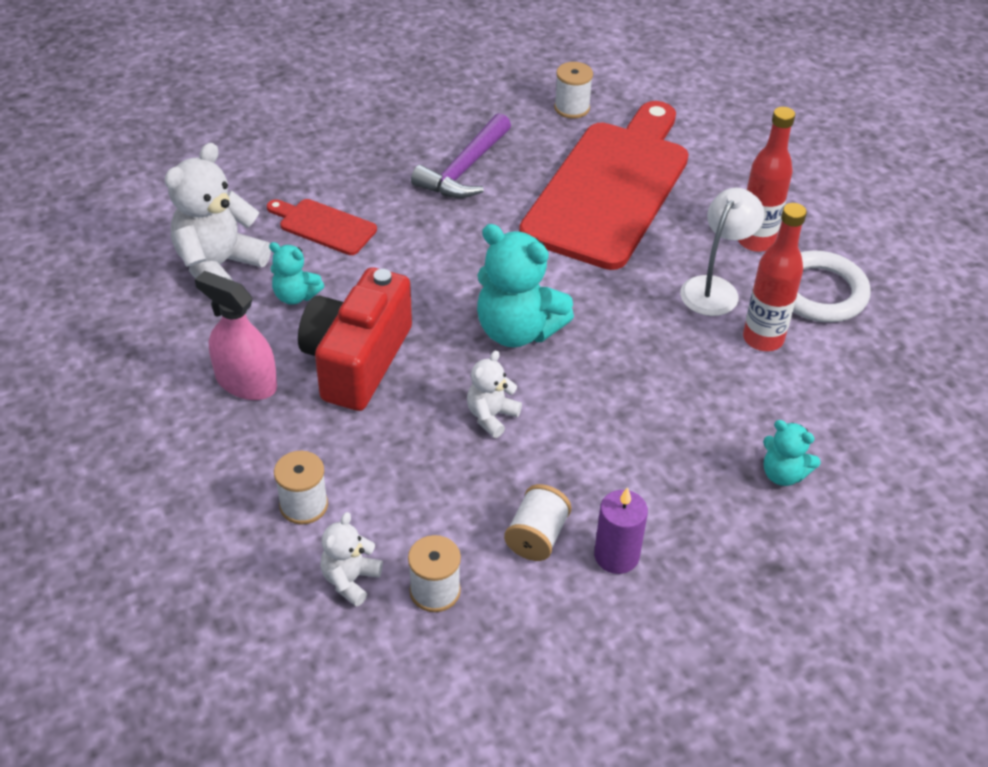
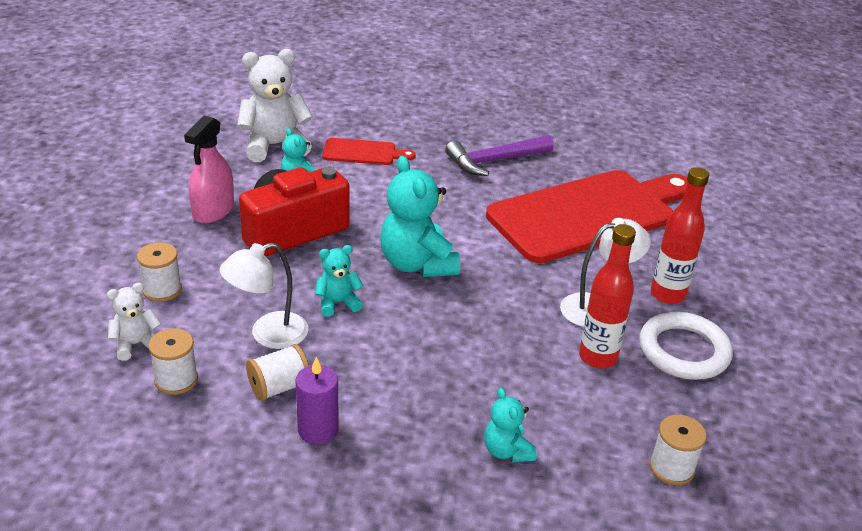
camera: 35 degrees right, 10 degrees down
(246, 382) = (213, 210): pink spray bottle -> pink spray bottle turned 135 degrees counterclockwise
(324, 226) = (363, 152): red cutting board -> red cutting board turned 120 degrees clockwise
(465, 489) = (268, 334): none -> white lamp
(491, 416) = (337, 303): white teddy bear -> turquoise teddy bear
(572, 108) = (616, 158): white spool -> white spool (671, 468)

